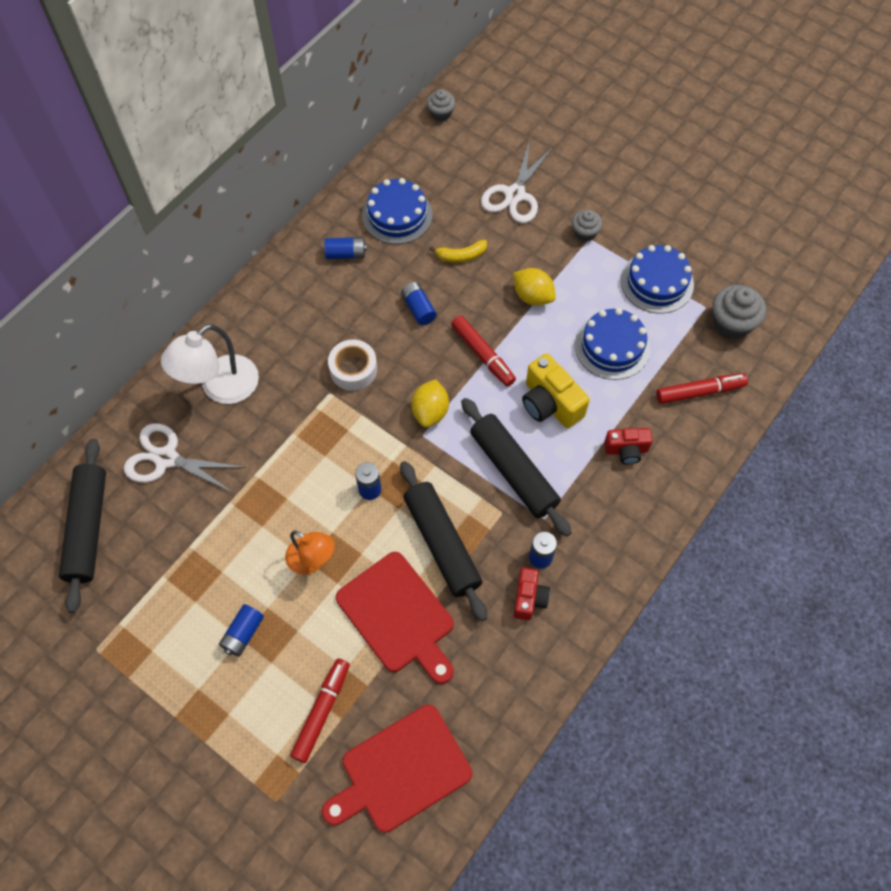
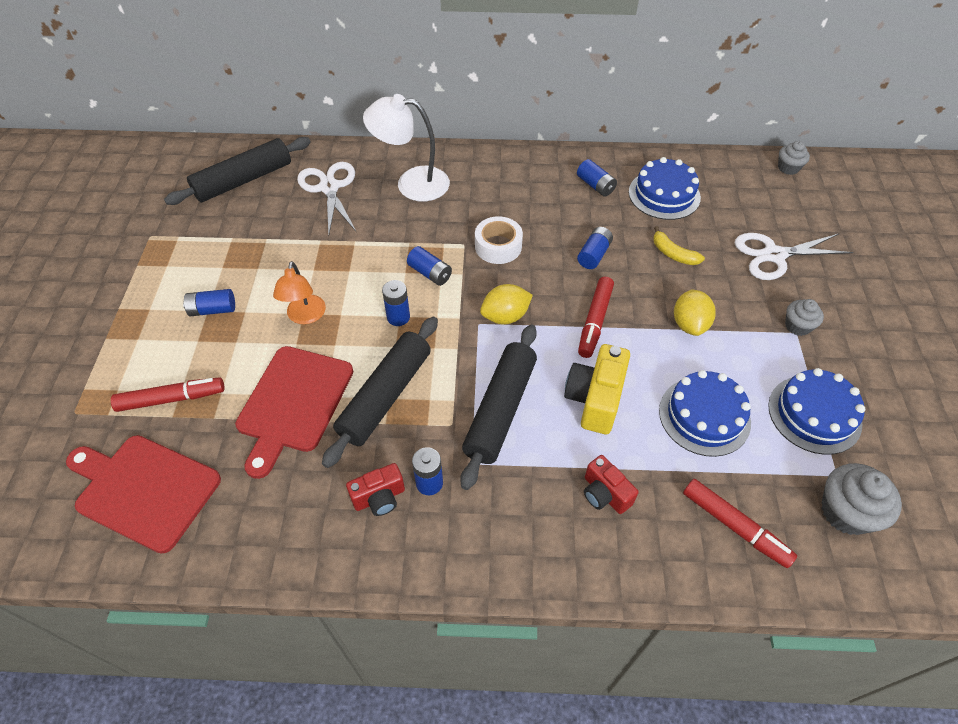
camera: 55 degrees right, 10 degrees down
(341, 438) = (430, 273): none -> blue battery

